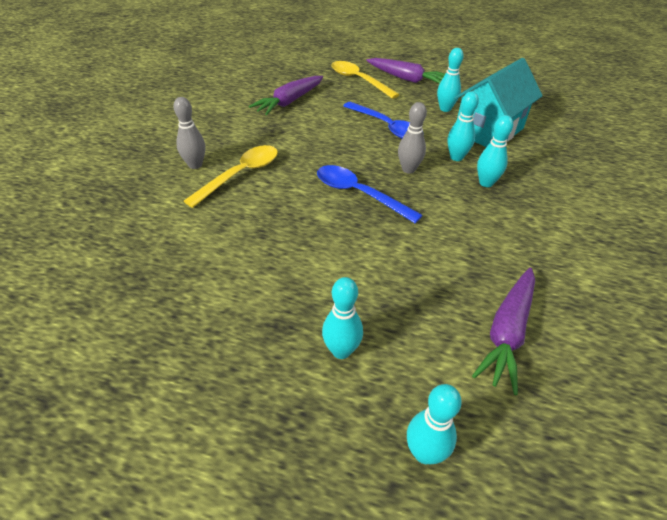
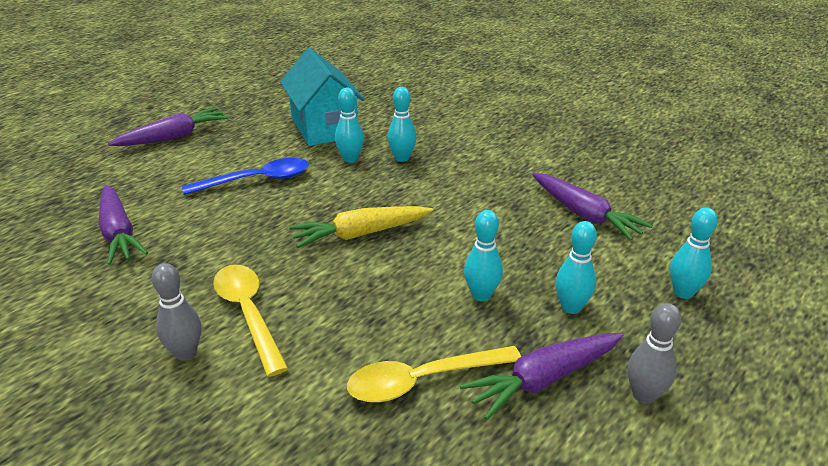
camera: 65 degrees left, 10 degrees down
(234, 349) = (543, 380): none -> purple carrot
(358, 80) = (134, 168): yellow spoon -> yellow spoon (423, 380)
(359, 194) = (360, 234): blue spoon -> yellow carrot
(408, 169) = (345, 191): grey bowling pin -> grey bowling pin (644, 395)
(445, 109) = (261, 136): turquoise bowling pin -> turquoise bowling pin (481, 295)

